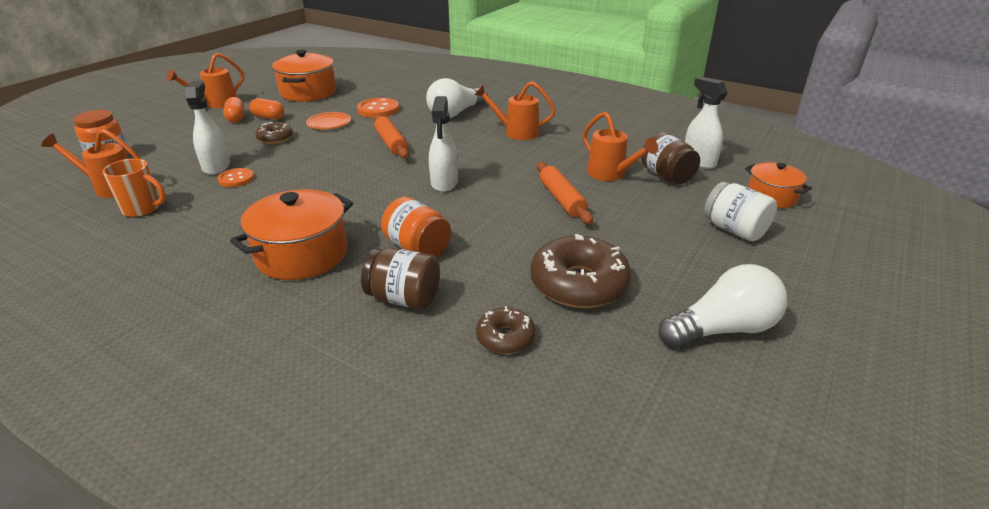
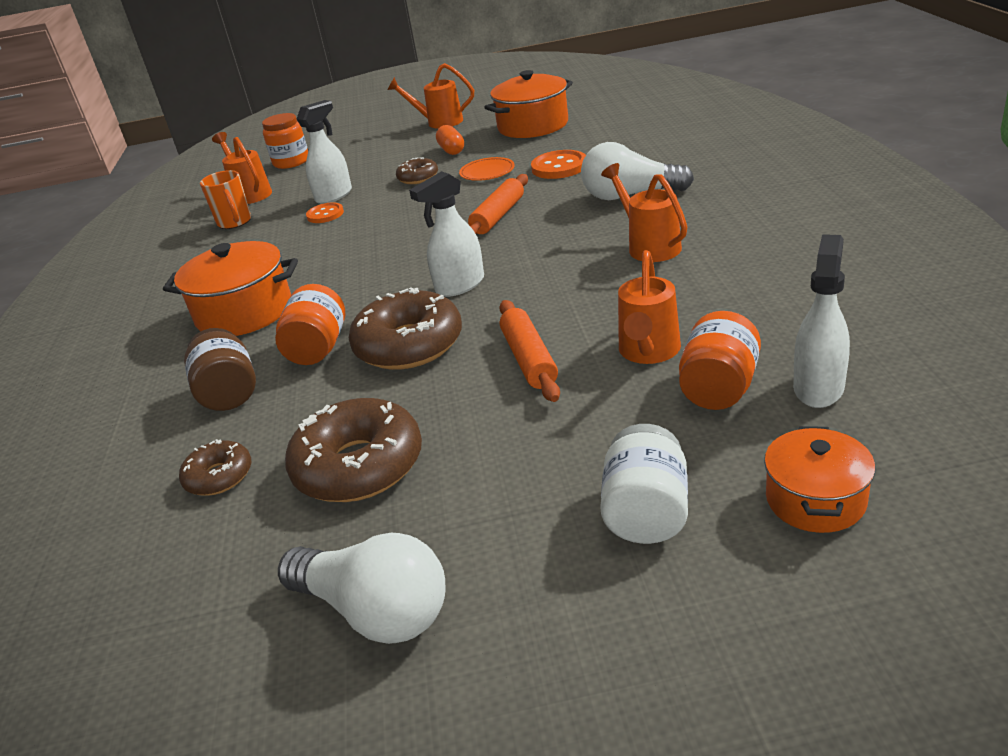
camera: 55 degrees right, 0 degrees up
(236, 118) = (427, 144): orange capsule -> none
(478, 221) = (409, 345): none -> brown donut
(562, 199) = (529, 359): orange rolling pin -> orange rolling pin turned 45 degrees counterclockwise
(666, 176) = (719, 388): brown jar -> orange jar

